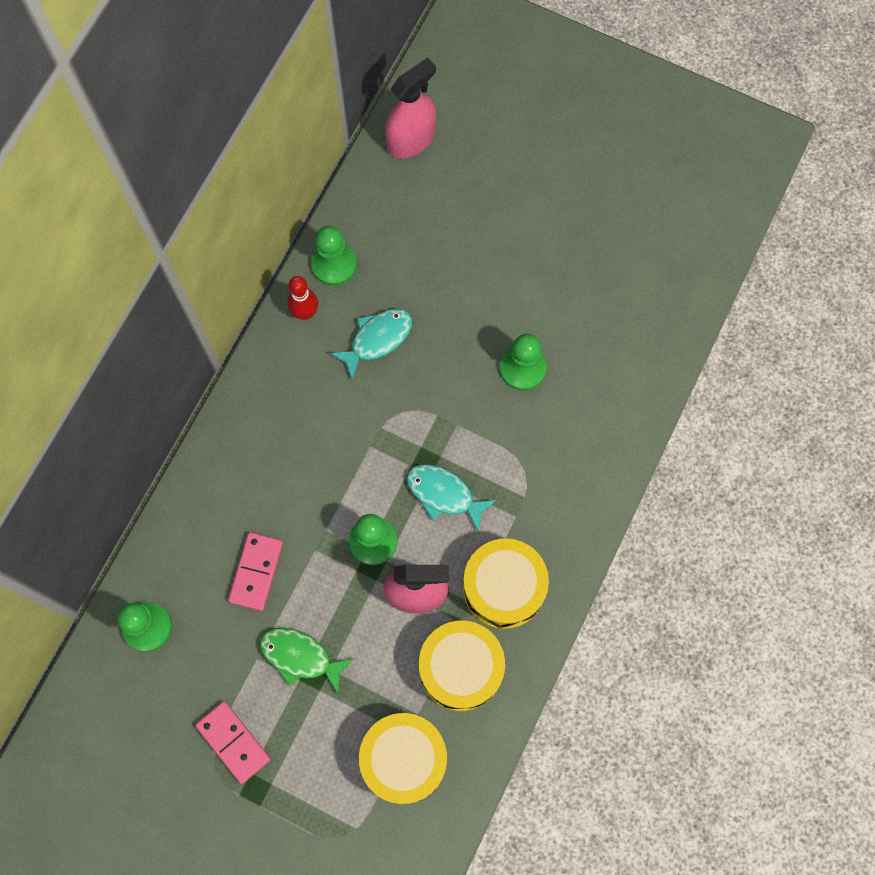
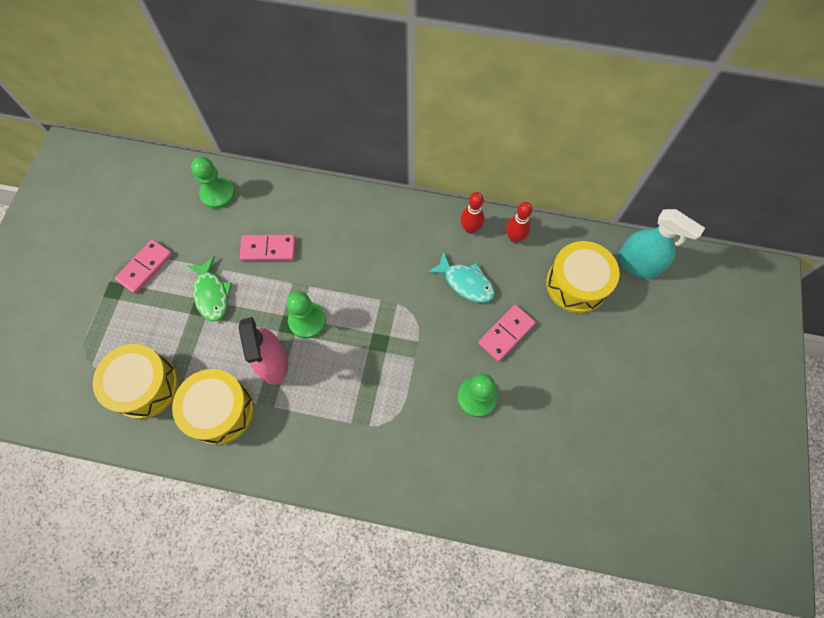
camera: 75 degrees right, 5 degrees down
(300, 657) = (212, 294): green fish -> green fish turned 150 degrees clockwise
(334, 264) = (514, 237): green pawn -> red bowling pin
(411, 139) = (638, 264): pink spray bottle -> turquoise spray bottle
(444, 494) = (356, 362): turquoise fish -> none
(455, 313) = (506, 333): none -> pink domino
(503, 587) = (290, 428): yellow drum -> yellow drum (576, 284)

